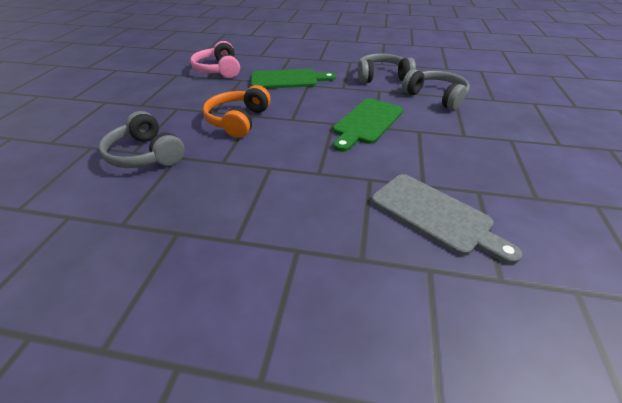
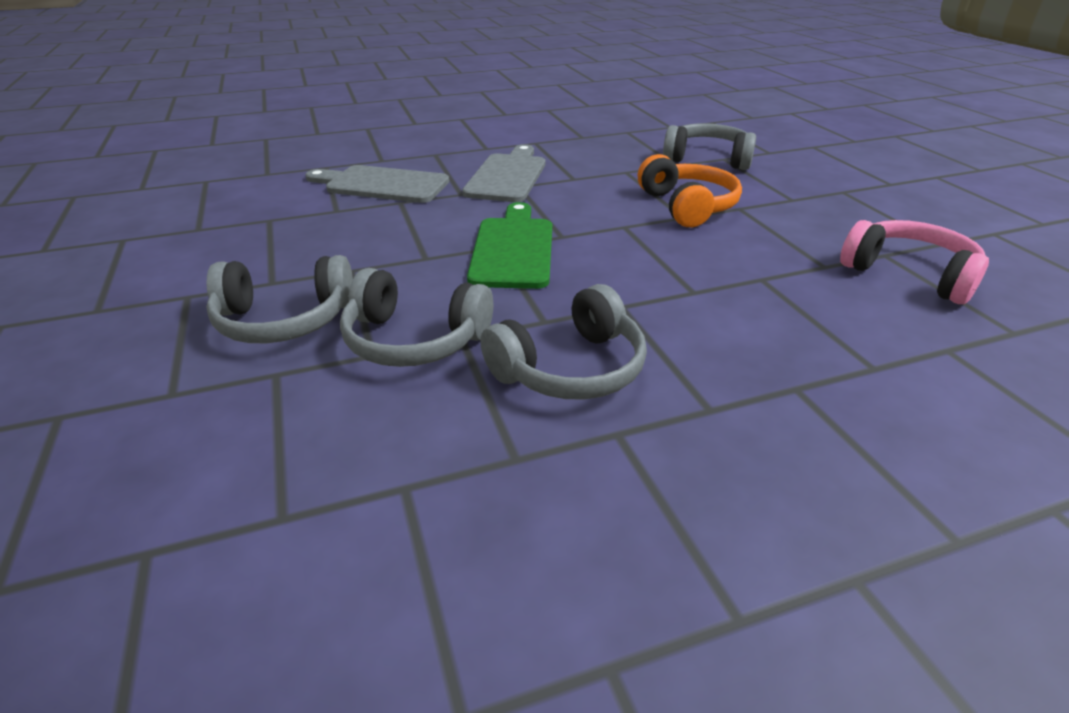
camera: 150 degrees right, 5 degrees down
(288, 79) = (749, 292): green cutting board -> none
(317, 189) = (507, 176): none -> grey cutting board
(496, 118) = (284, 320): none -> grey headphones

